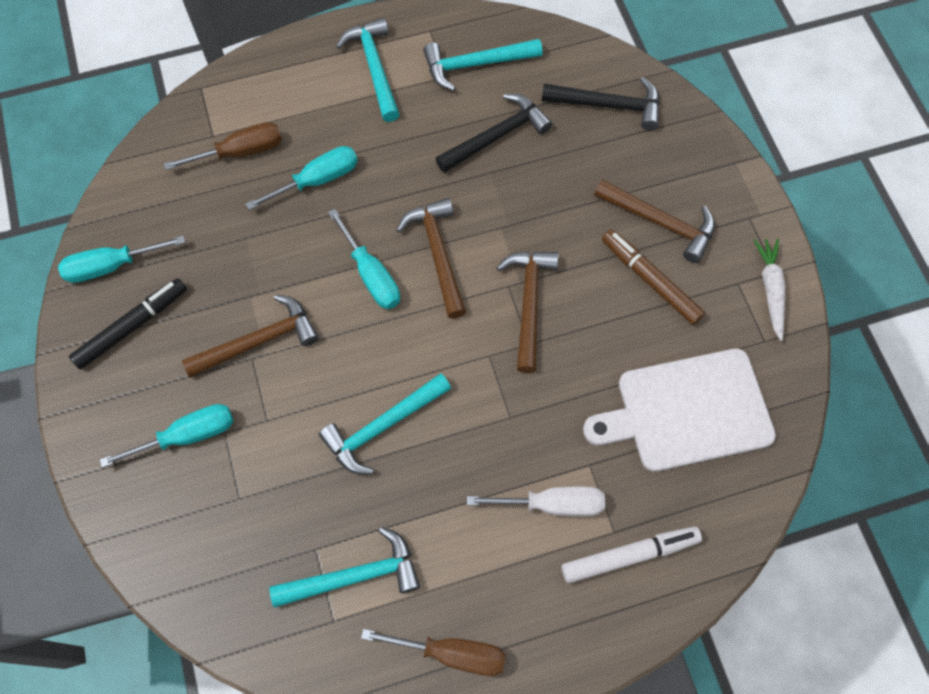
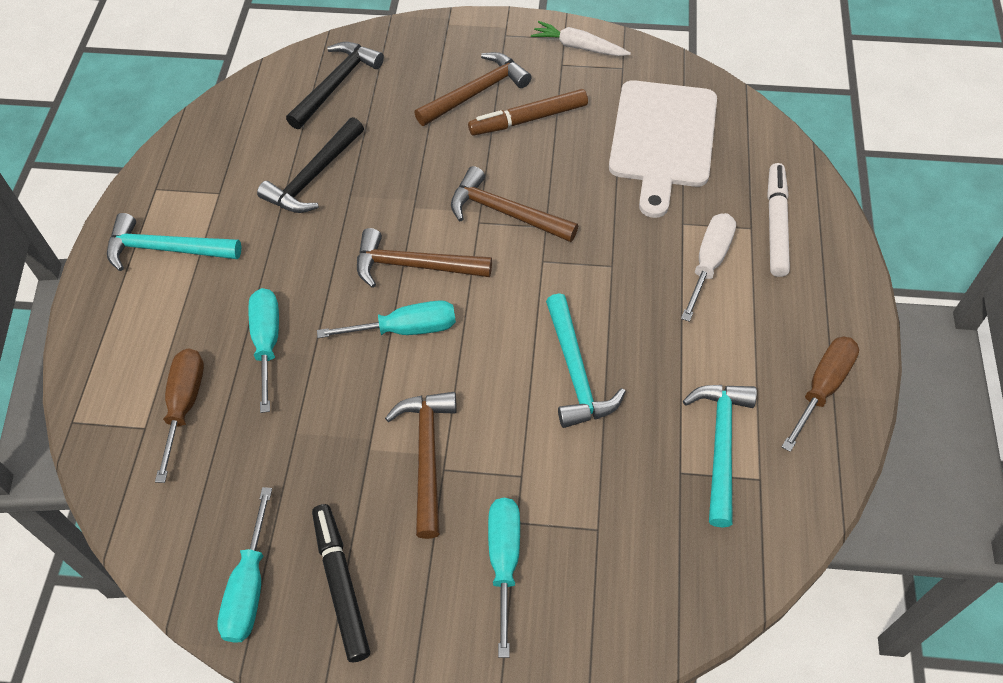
camera: 65 degrees left, 10 degrees down
(476, 65) = (223, 165): turquoise hammer -> none
(496, 136) = (314, 176): black hammer -> black hammer turned 135 degrees counterclockwise

